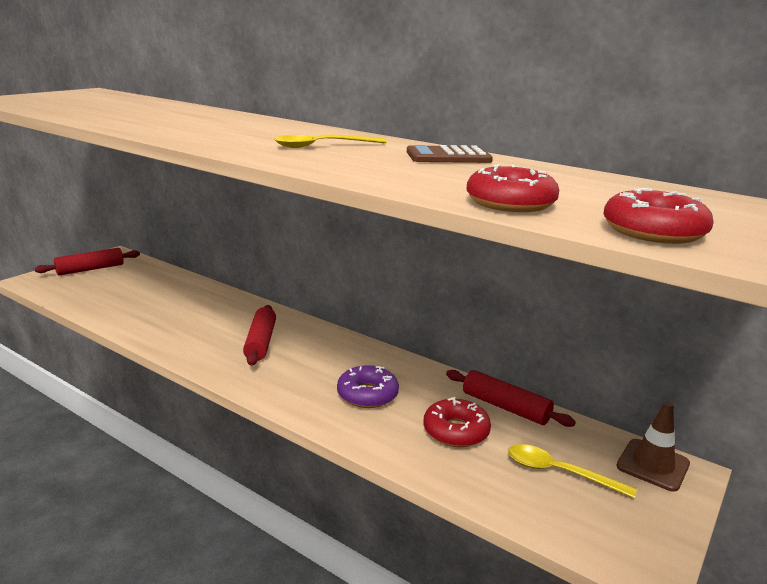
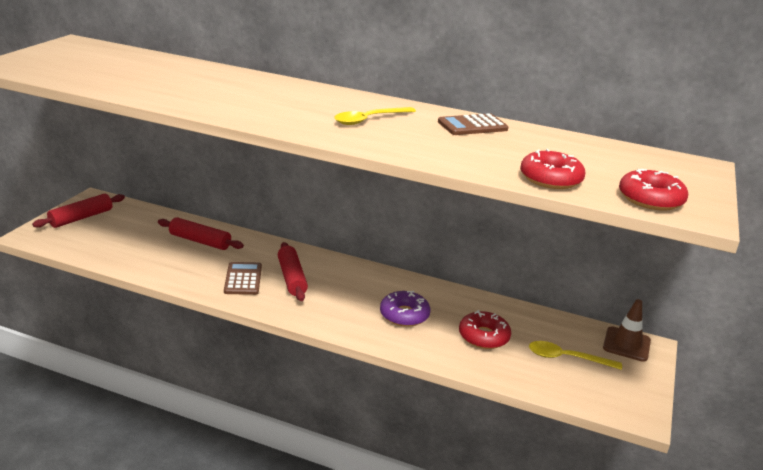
camera: 15 degrees left, 5 degrees up
(207, 338) = (243, 279): none -> brown calculator
(505, 407) = (512, 313): red rolling pin -> red rolling pin (200, 241)

